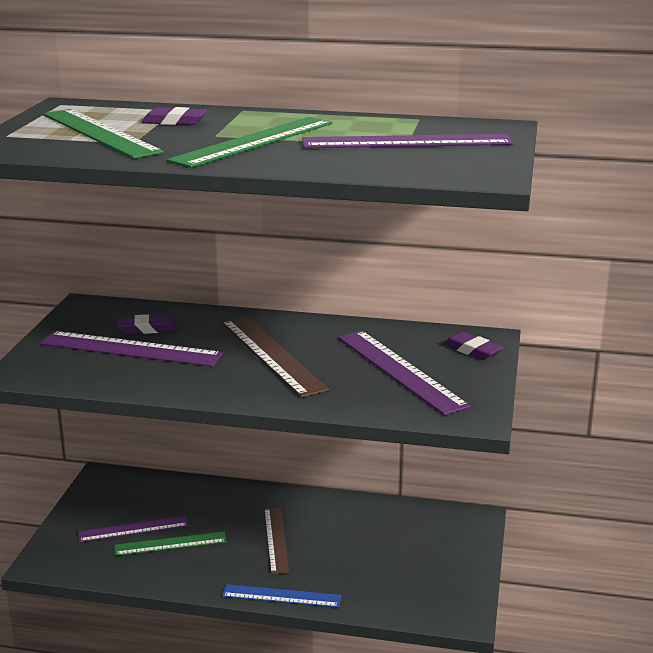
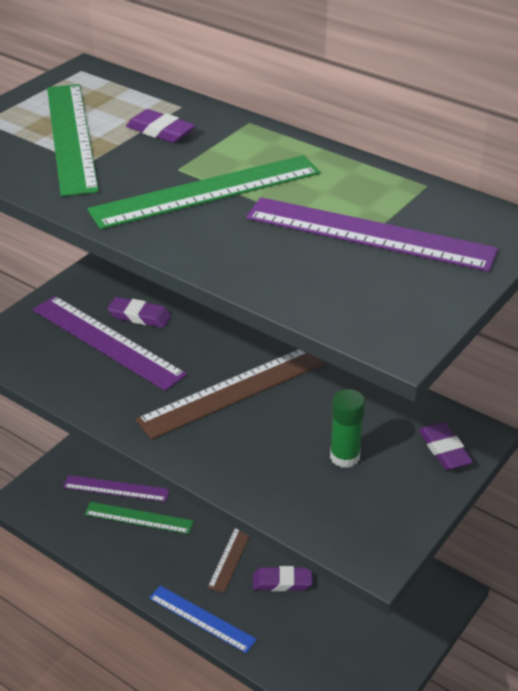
camera: 25 degrees right, 15 degrees up
(272, 355) = (232, 391): brown ruler -> brown ruler turned 60 degrees clockwise
(335, 551) = (282, 582): none -> purple eraser
(399, 371) = (344, 457): purple ruler -> green glue stick

